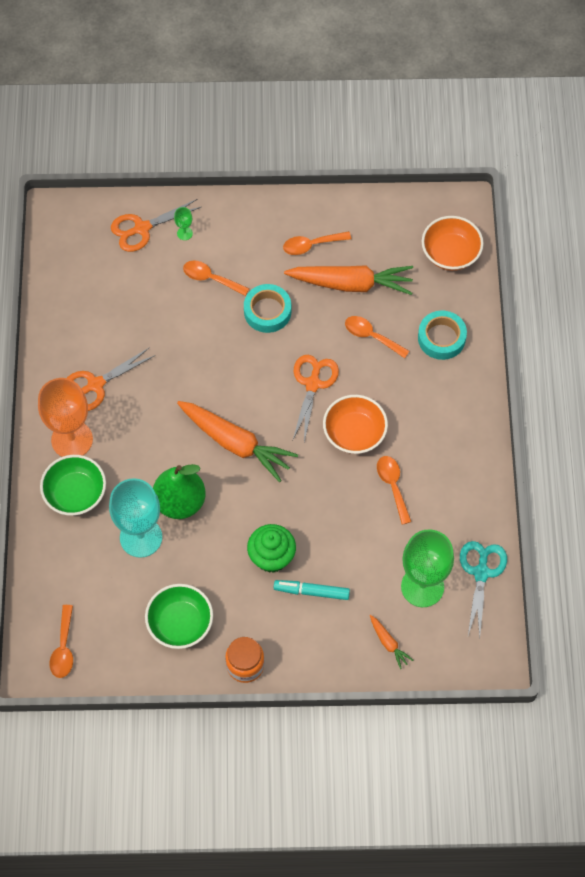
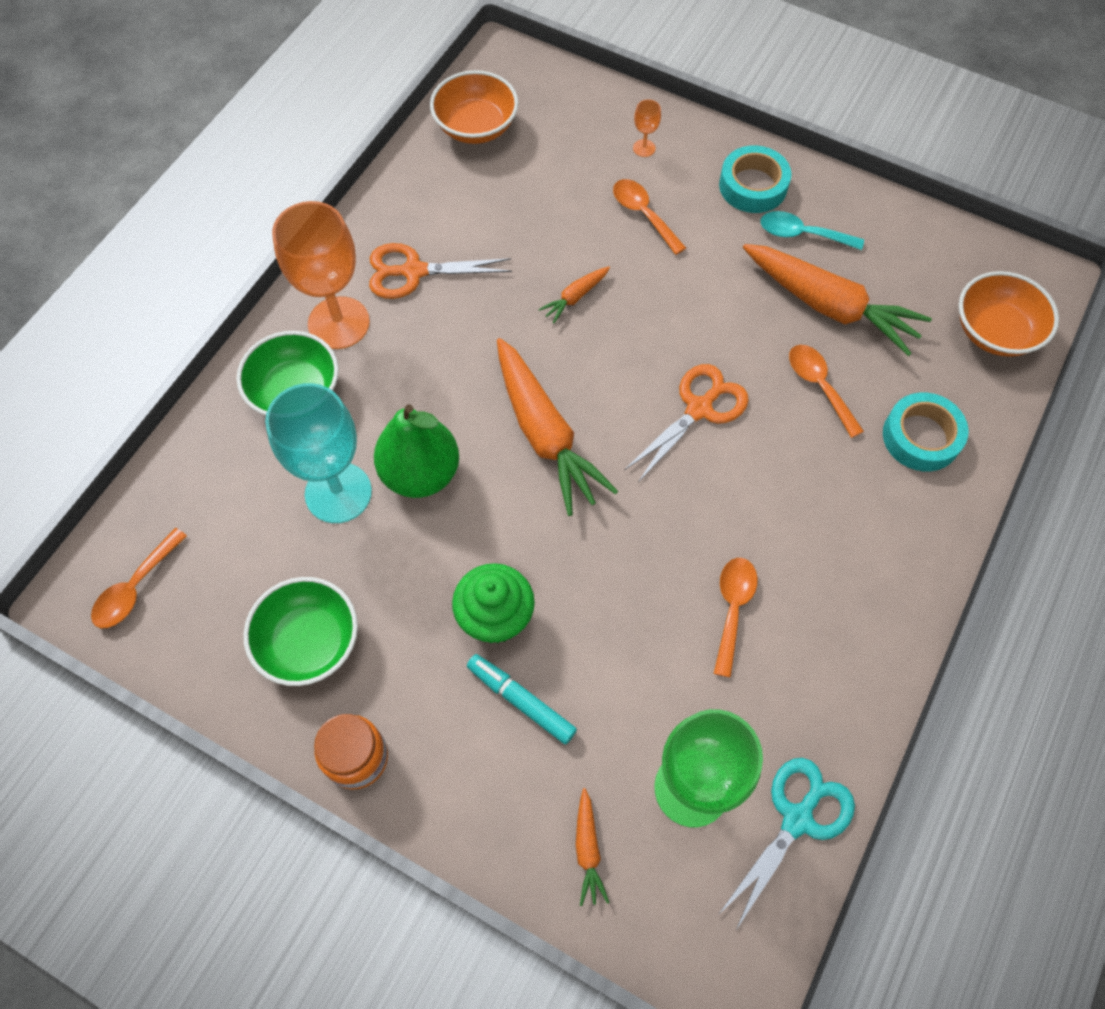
camera: 30 degrees right, 0 degrees up
(142, 228) = (594, 119): orange scissors -> none
(184, 233) = (644, 148): green goblet -> orange goblet
(202, 352) = (575, 297): none -> orange carrot
(267, 311) = (693, 288): turquoise tape -> turquoise tape (753, 186)
(312, 245) = (802, 234): orange spoon -> turquoise spoon
(354, 433) = (719, 505): orange bowl -> orange bowl (476, 127)

